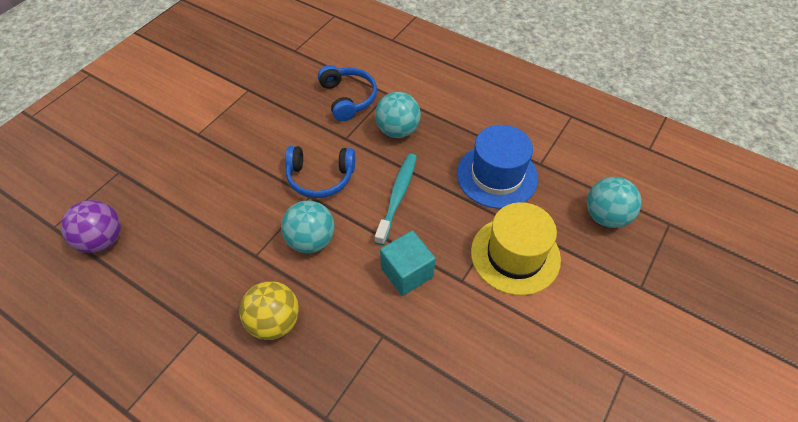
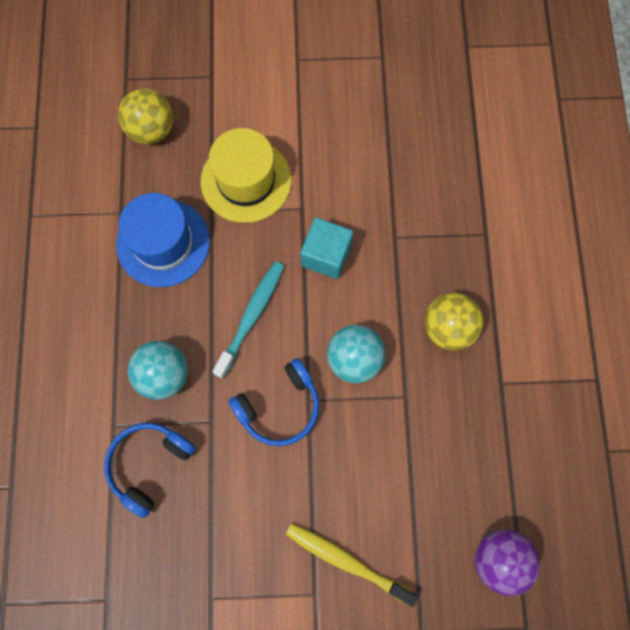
camera: 125 degrees left, 20 degrees up
(196, 158) = (346, 561): none -> yellow toothbrush
(320, 178) = (279, 407): blue headphones -> blue headphones turned 90 degrees clockwise
(397, 197) = (251, 317): turquoise toothbrush -> turquoise toothbrush turned 135 degrees clockwise
(606, 216) = (151, 130): turquoise ball -> yellow ball

